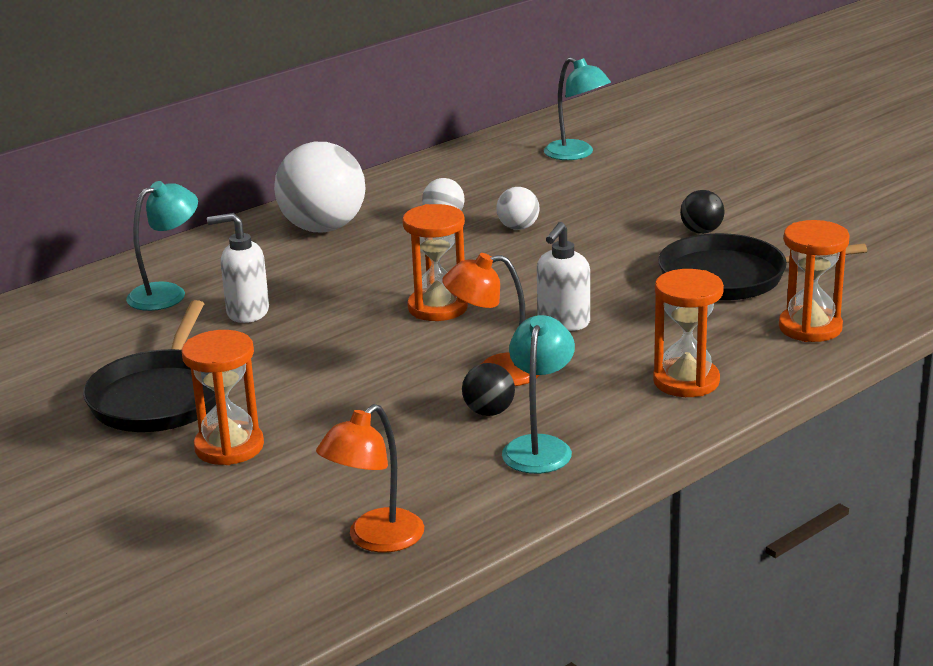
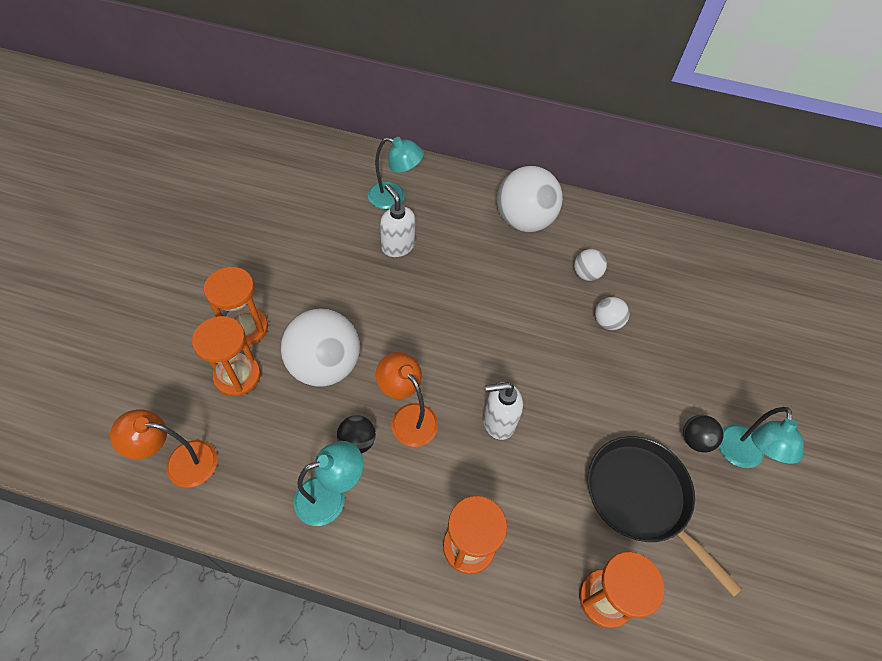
camera: 50 degrees right, 30 degrees up
(160, 397) = (281, 264): black pan -> none
(359, 406) = (324, 365): none -> white ball
(437, 308) = (468, 338): orange hourglass -> orange hourglass (237, 376)
(576, 154) = (742, 296): turquoise lamp -> turquoise lamp (740, 456)

